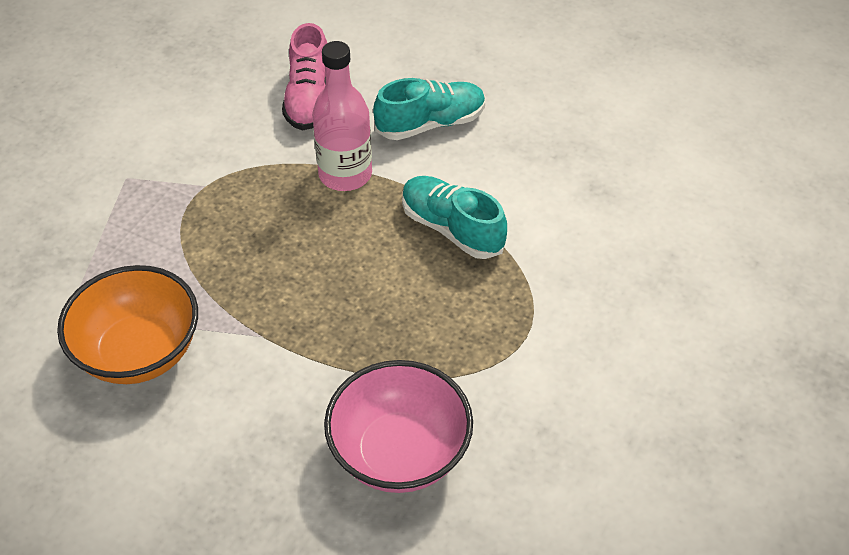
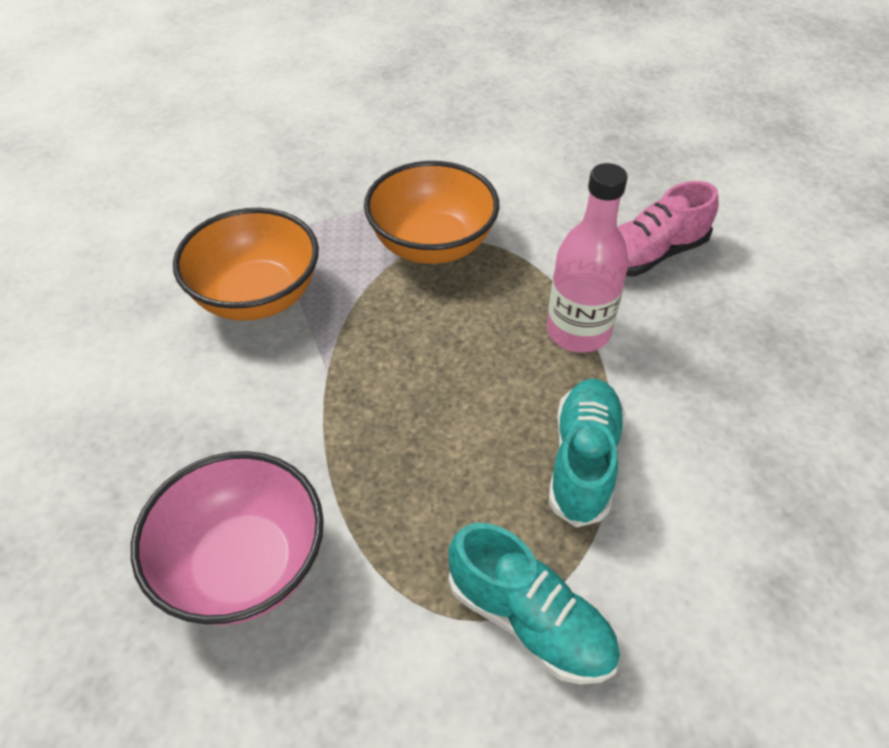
camera: 60 degrees right, 0 degrees up
(184, 214) = (432, 245): none -> orange bowl
(430, 124) = (715, 366): turquoise shoe -> turquoise shoe (529, 620)

